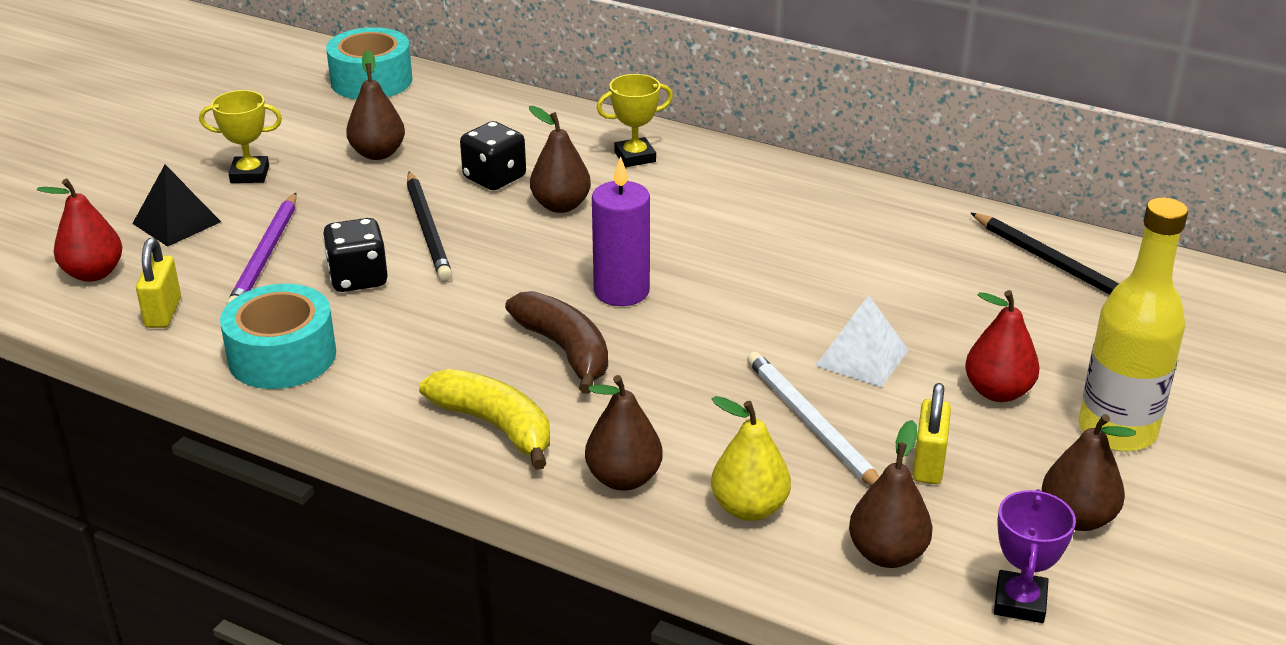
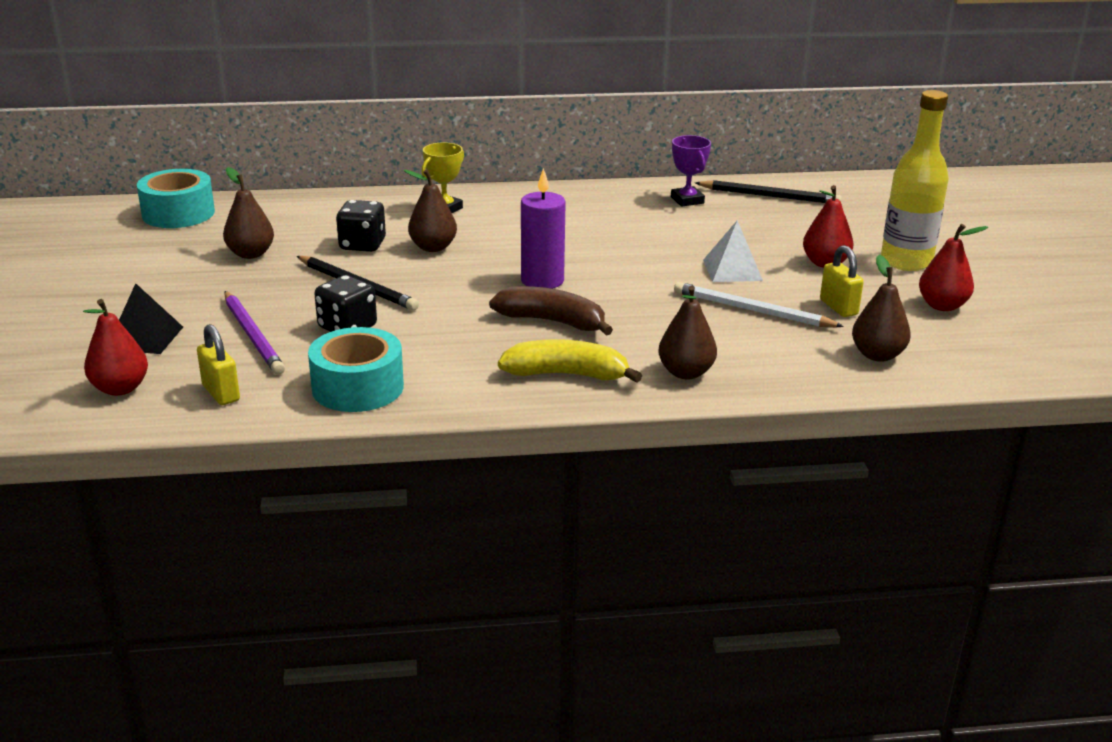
camera: 35 degrees left, 5 degrees down
(249, 174) = (163, 293): yellow trophy -> none
(749, 508) = (777, 361): yellow pear -> none
(1019, 602) = (968, 351): purple trophy -> purple trophy (687, 200)
(1077, 518) = (942, 306): brown pear -> red pear

